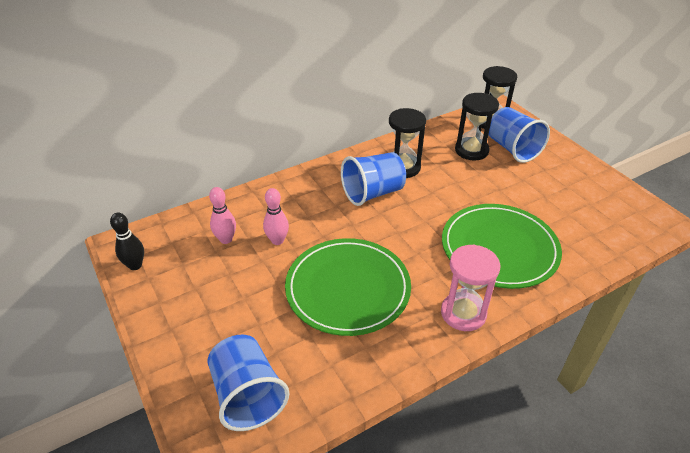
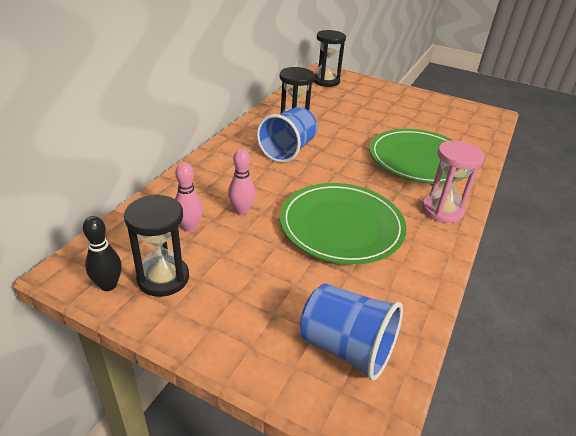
camera: 35 degrees left, 5 degrees down
(471, 150) = (332, 102): black hourglass -> black hourglass (163, 278)
(512, 149) = (359, 95): blue cup -> none

